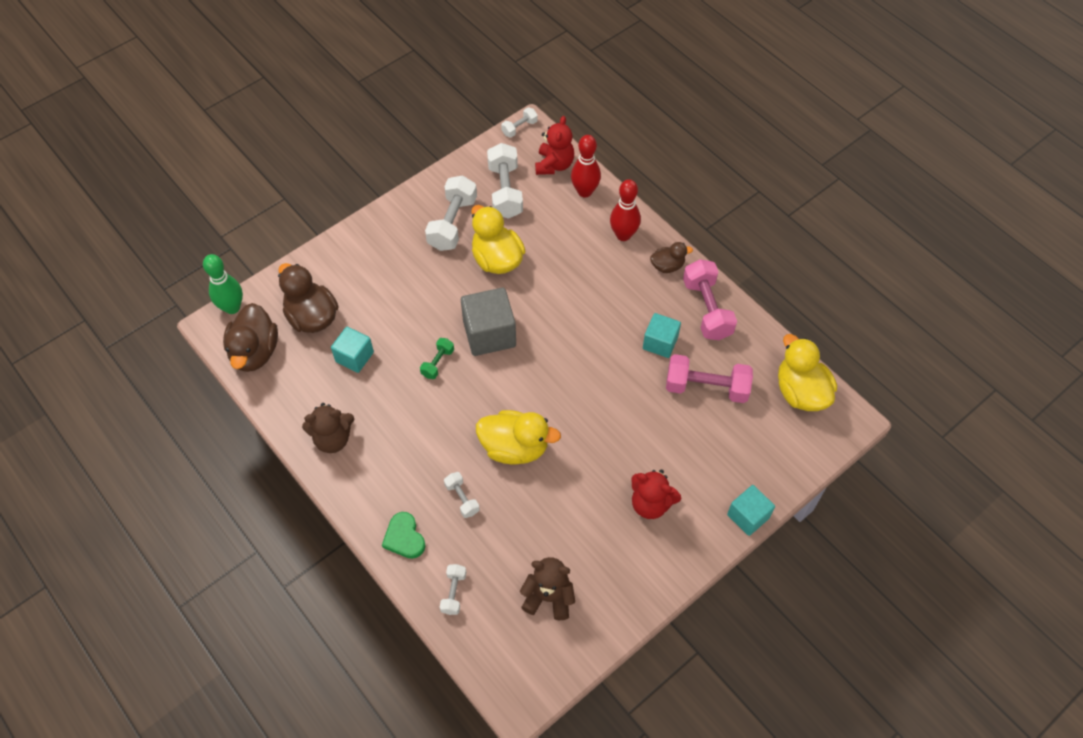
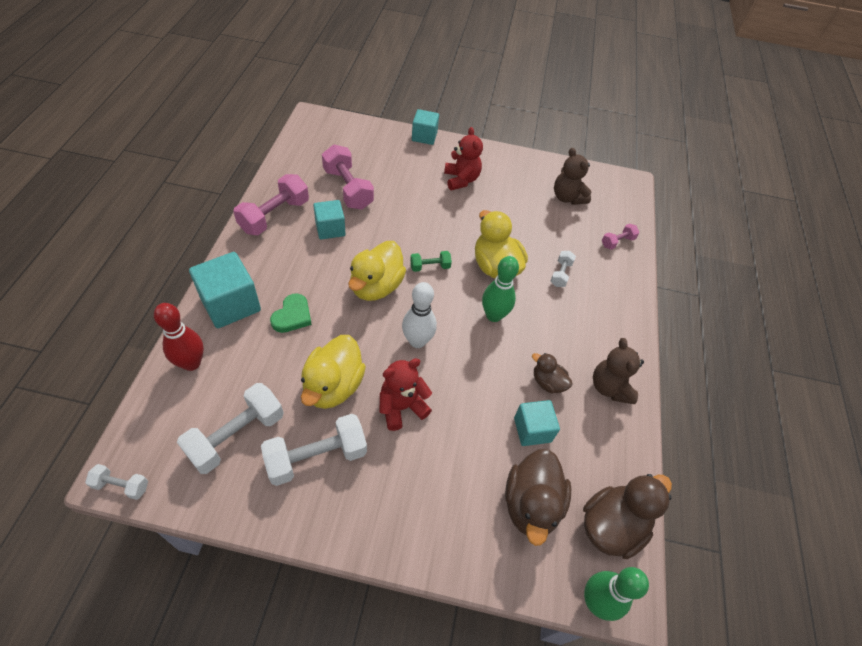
camera: 135 degrees left, 5 degrees down
(333, 439) = (609, 387): brown teddy bear -> brown teddy bear turned 135 degrees counterclockwise
(404, 537) = (619, 289): green heart -> green heart (292, 316)
(438, 363) = (477, 360): green dumbbell -> green dumbbell (430, 267)
(453, 592) = (617, 242): white dumbbell -> pink dumbbell
(466, 406) = (493, 315): none -> green bowling pin
(489, 334) = (417, 341): grey cube -> white bowling pin
(554, 165) = (167, 412): red teddy bear -> red teddy bear (401, 407)
(623, 235) = (230, 304): red bowling pin -> turquoise cube
(667, 266) = (246, 258): brown duck -> brown duck (547, 382)
(800, 392) = (310, 144): yellow duck -> yellow duck (376, 286)

